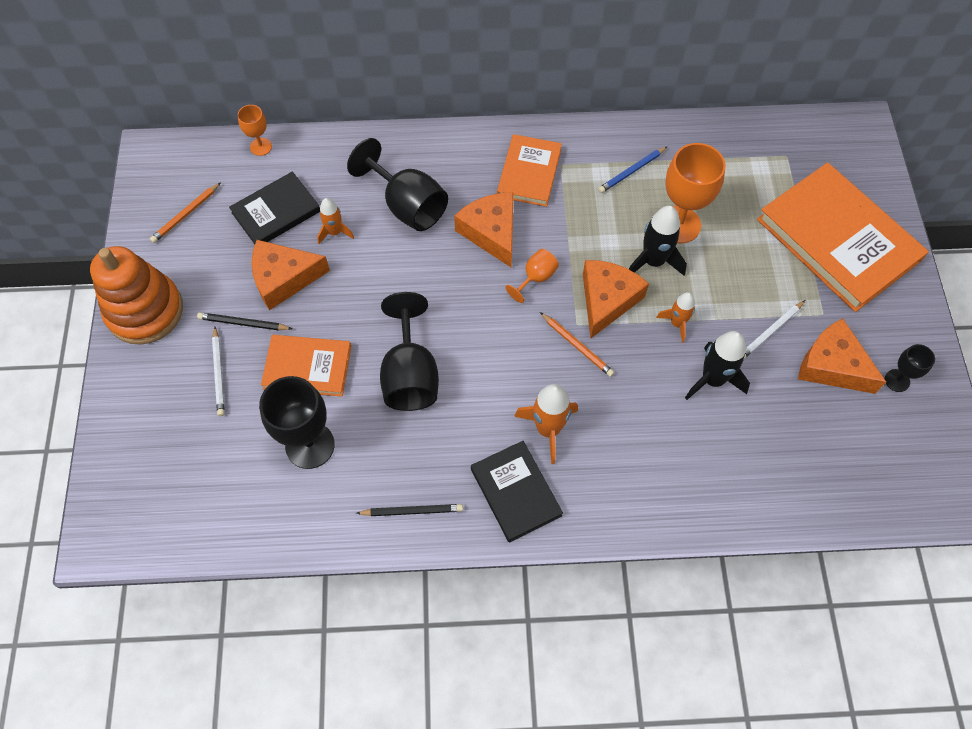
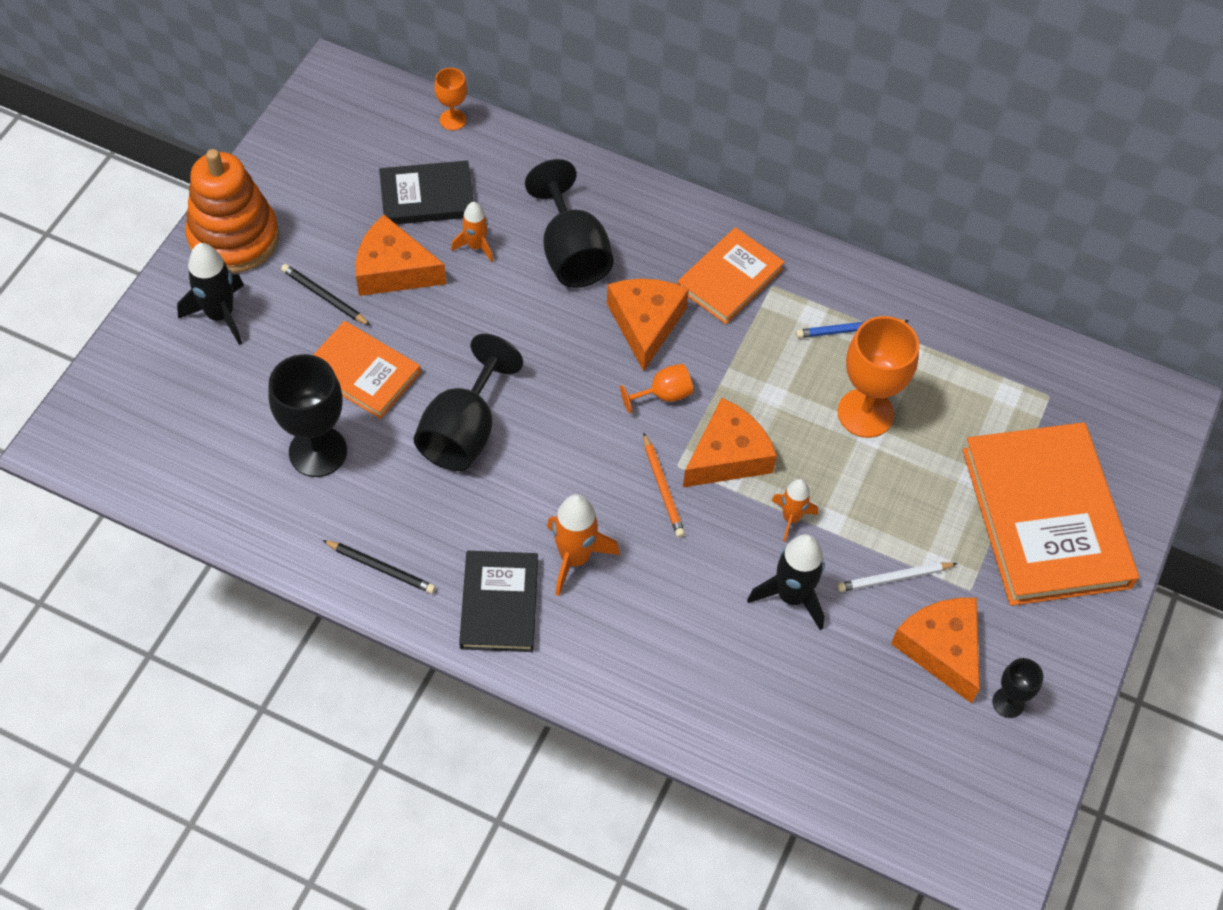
camera: 25 degrees right, 5 degrees down
(186, 214) = (332, 157): orange pencil -> none
(219, 373) = (270, 335): white pencil -> none
(653, 261) = (808, 439): black rocket -> black rocket (220, 315)

